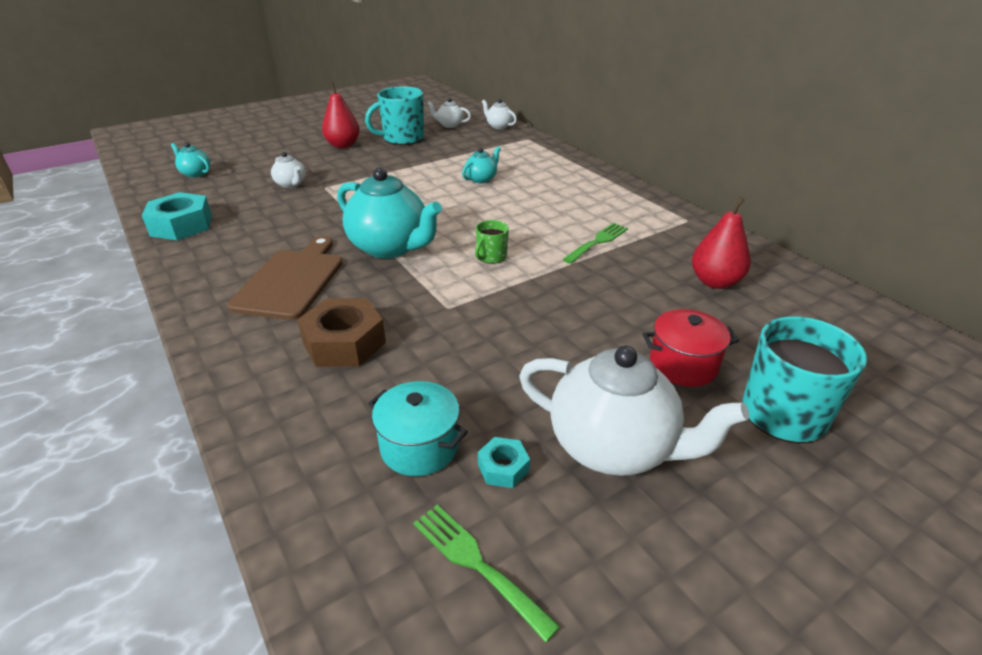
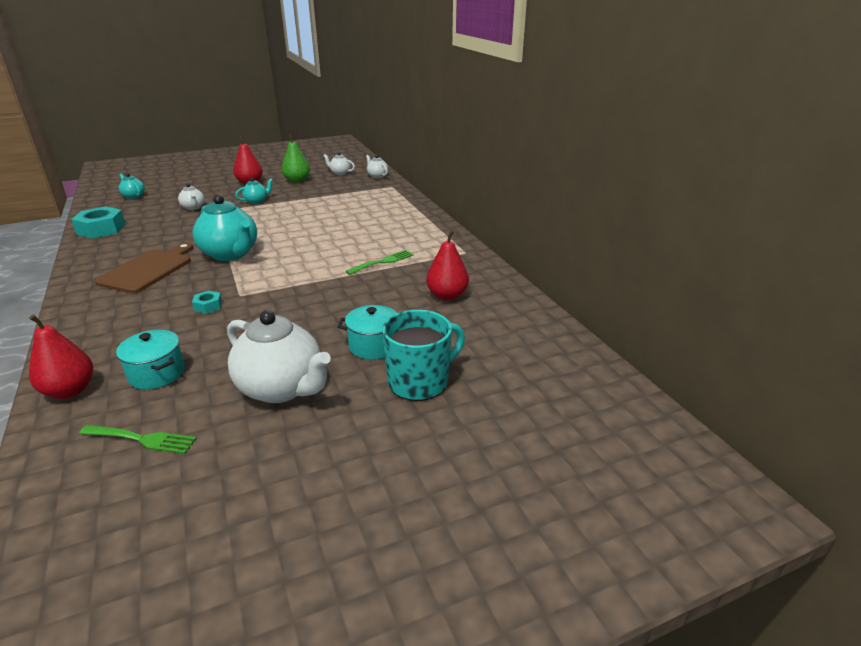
camera: 10 degrees right, 5 degrees down
(307, 493) = (70, 390): none -> red pear
(344, 343) = (155, 310): brown nut -> none
(402, 138) = (297, 181): turquoise mug -> green pear
(476, 564) = (142, 439): green fork -> green fork turned 135 degrees clockwise
(481, 179) = (332, 213): turquoise teapot -> turquoise teapot (256, 201)
(491, 257) = (296, 266): green mug -> none
(503, 468) = (200, 391): turquoise nut -> turquoise nut (208, 306)
(683, 365) = (373, 346): red pot -> turquoise pot

